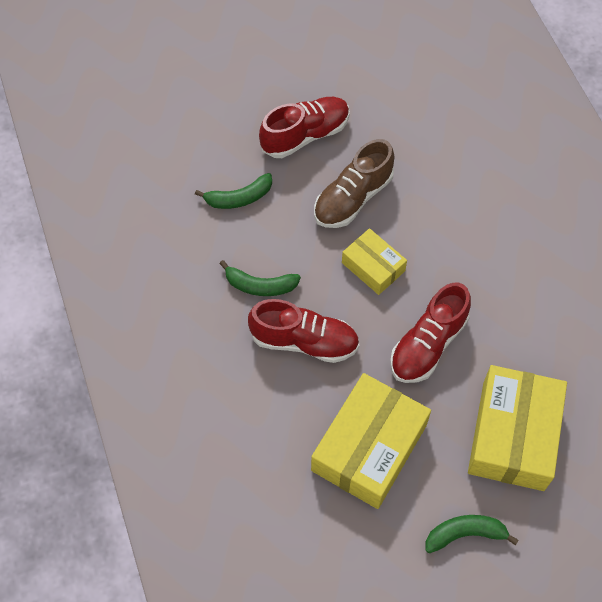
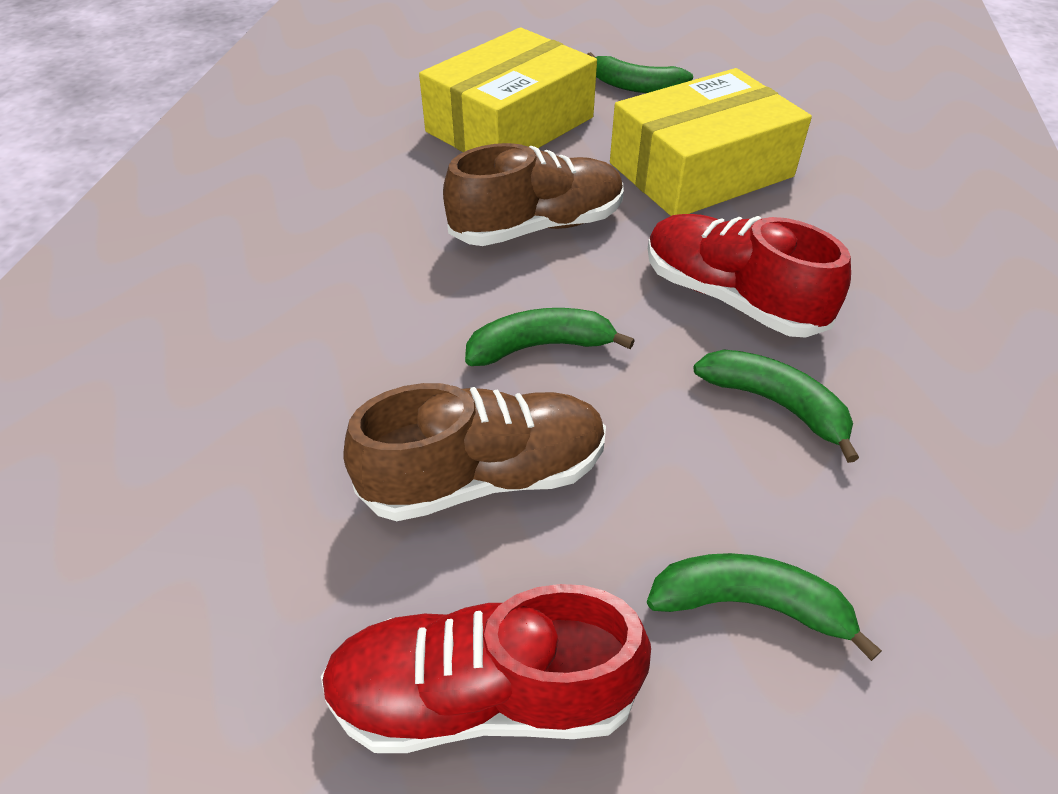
camera: 150 degrees left, 15 degrees down
(373, 267) = (540, 346): yellow box -> green banana
(428, 344) = (537, 227): red shoe -> brown shoe

